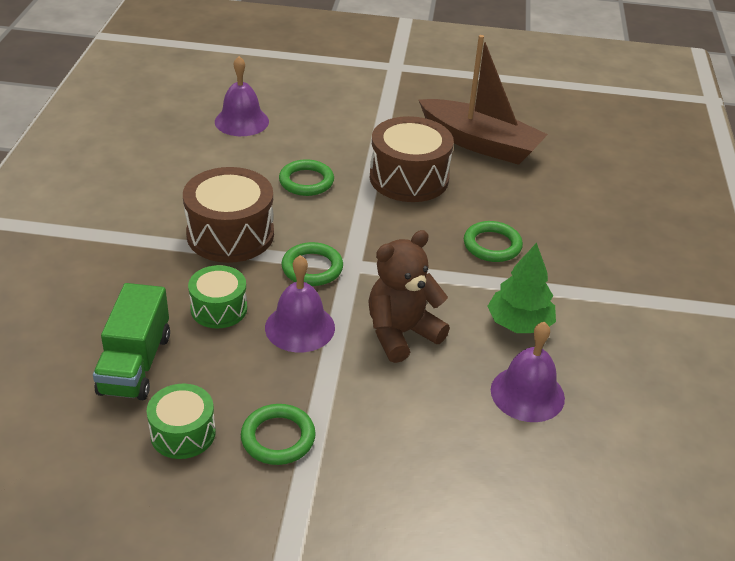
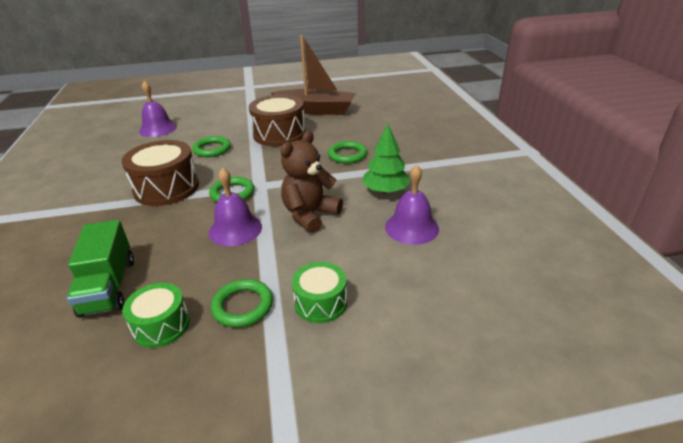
camera: 15 degrees left, 5 degrees down
(219, 309) = (170, 233): green drum -> green drum (320, 302)

